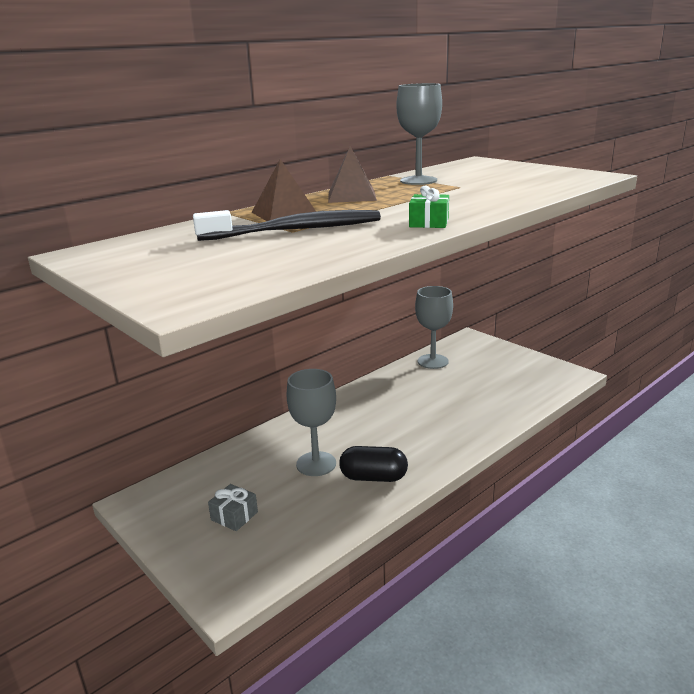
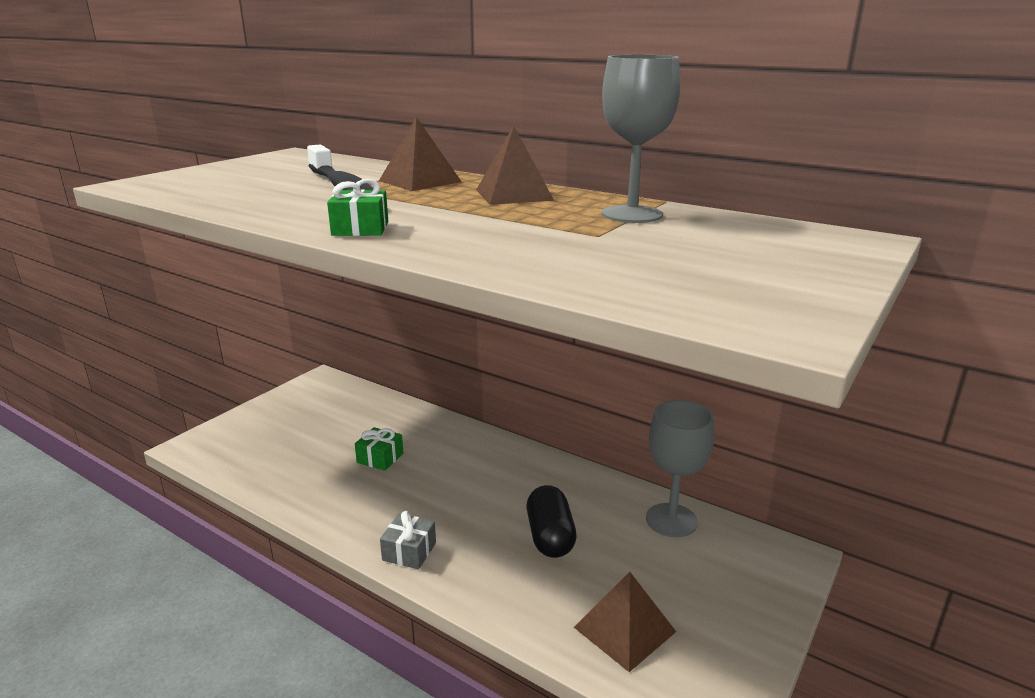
camera: 75 degrees right, 0 degrees up
(234, 516) = (296, 428): grey gift -> grey gift (409, 551)
(316, 464) = (380, 458): grey goblet -> green gift
(373, 477) = (354, 500): black capsule -> black capsule (550, 537)
(519, 387) = (625, 629): none -> brown pyramid

